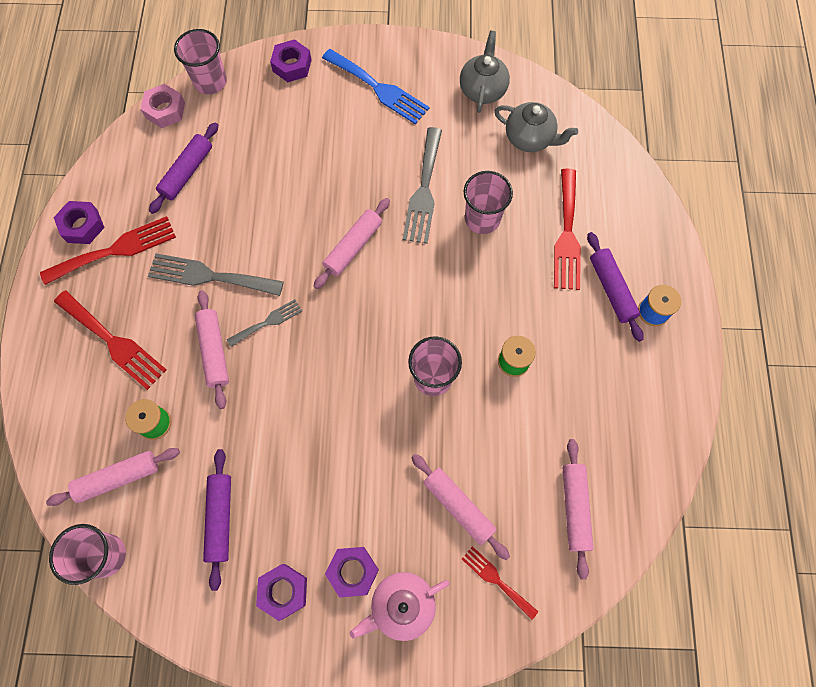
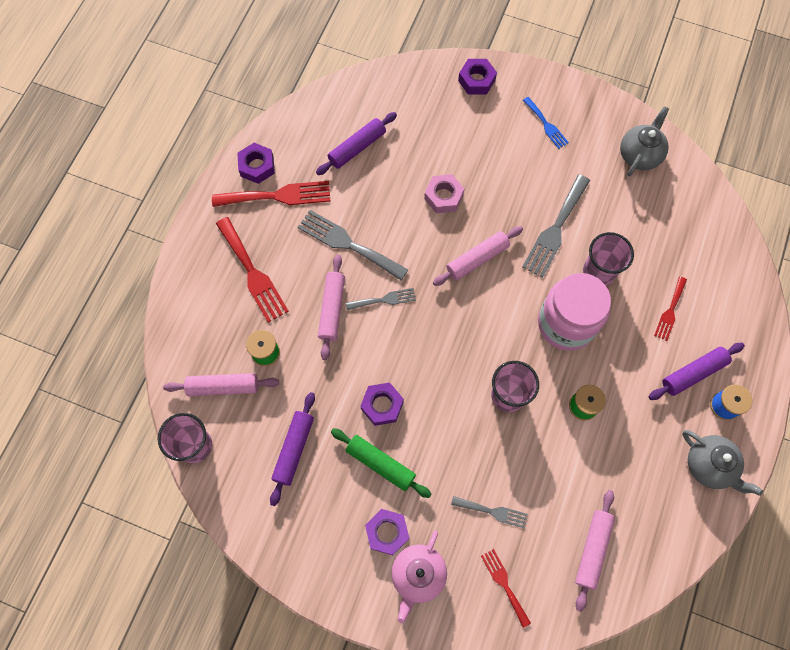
camera: 20 degrees right, 0 degrees up
(165, 110) = (355, 87): pink nut -> pink nut (443, 197)
(210, 81) = (401, 73): pink cup -> none
(283, 591) = (326, 527): purple nut -> purple nut (382, 405)
(321, 499) = (380, 464): none -> green rolling pin
(378, 88) = (546, 125): blue fork -> blue fork, size x0.57
(401, 606) = (418, 575): pink teapot -> pink teapot turned 60 degrees counterclockwise
(458, 507) = (493, 512): pink rolling pin -> grey fork
(467, 282) = (566, 323): none -> pink jar
(530, 138) = (667, 213): grey teapot -> grey teapot (709, 466)
(567, 235) = (670, 311): red fork -> red fork, size x0.57
(611, 289) = (693, 373): purple rolling pin -> purple rolling pin turned 60 degrees clockwise

